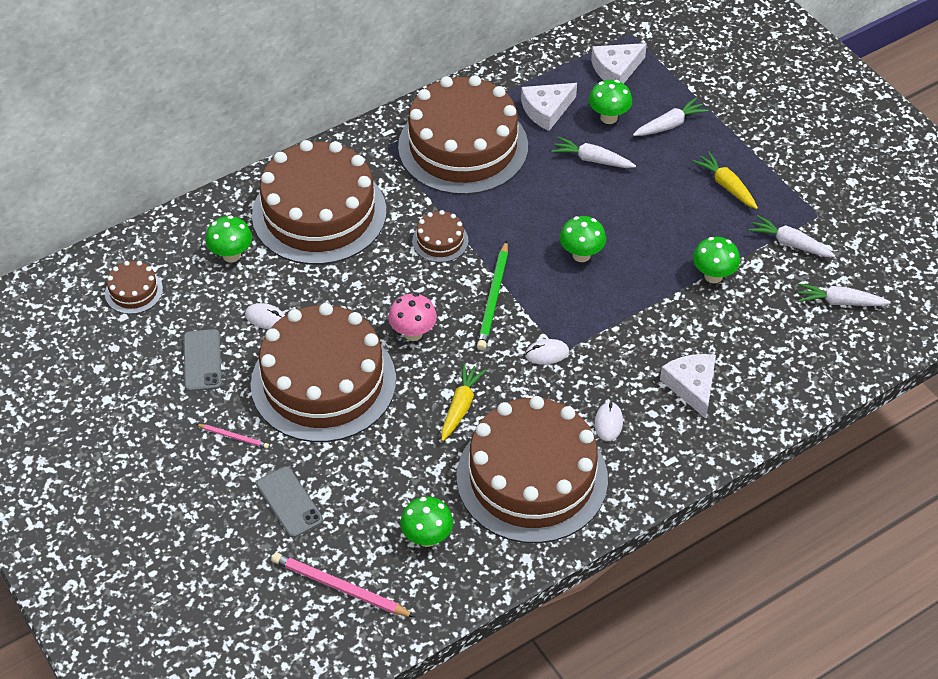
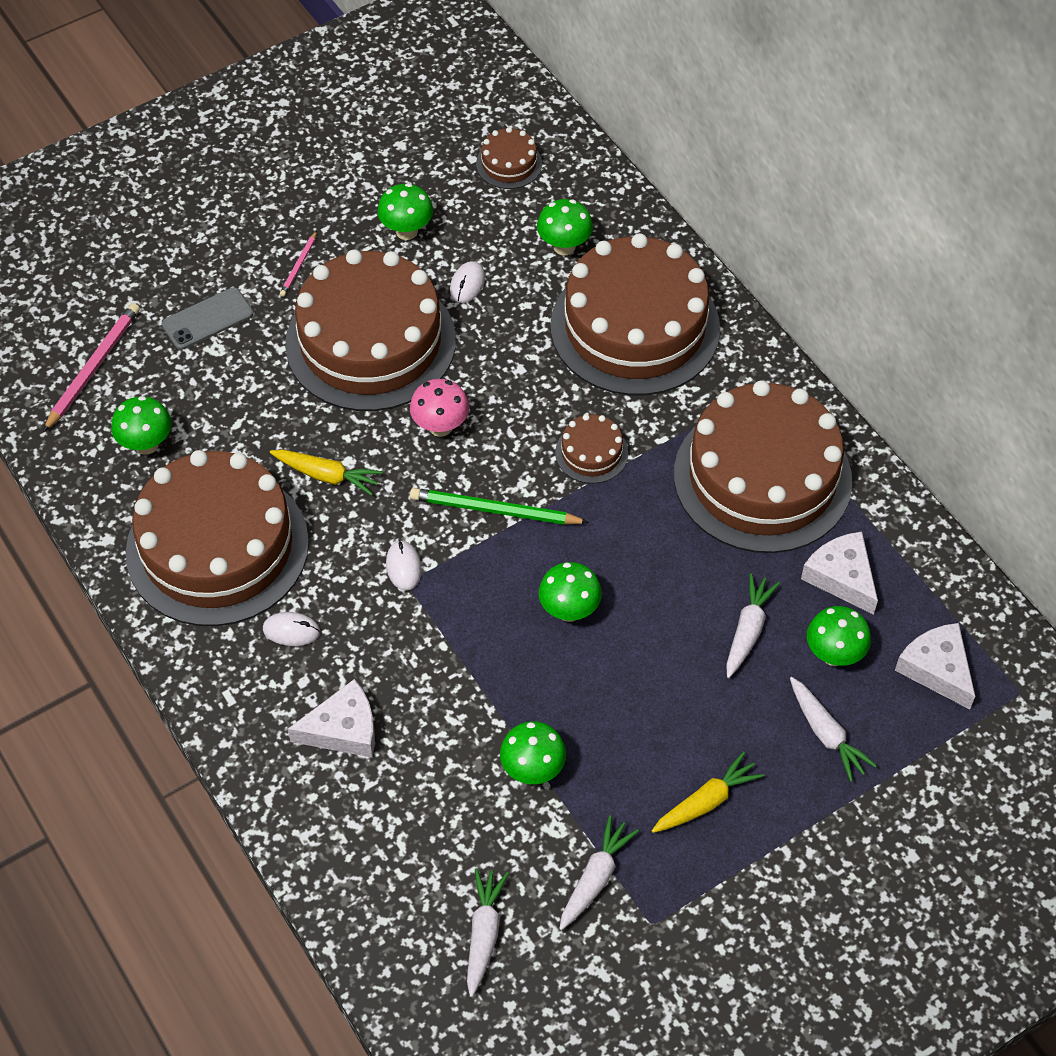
camera: 90 degrees right, 5 degrees up
(202, 360) = (406, 231): grey phone -> green mushroom

